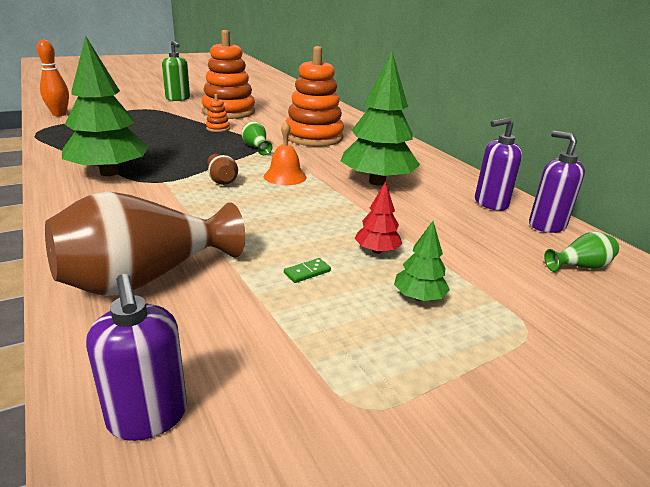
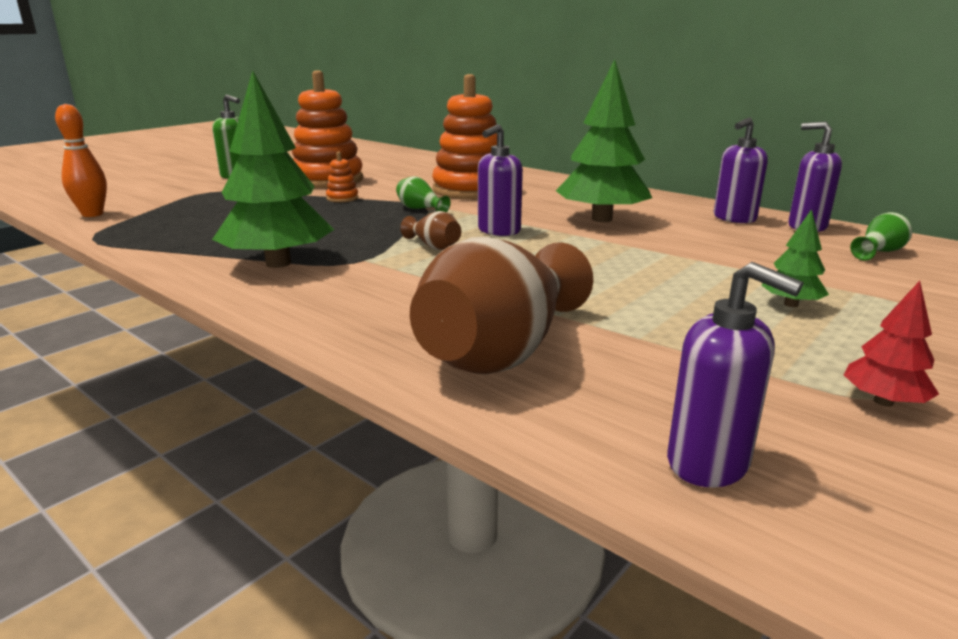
camera: 20 degrees left, 5 degrees down
(285, 176) = (498, 231): orange bell -> purple soap dispenser
(307, 272) = (660, 308): green domino -> none
(377, 251) = (695, 276): red tree -> red tree (883, 401)

